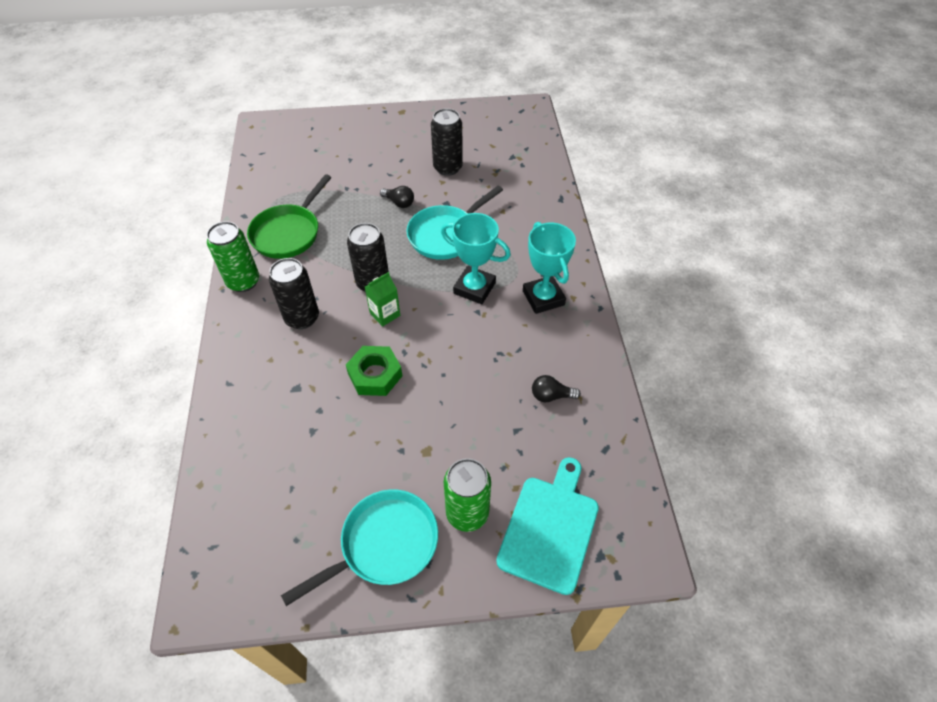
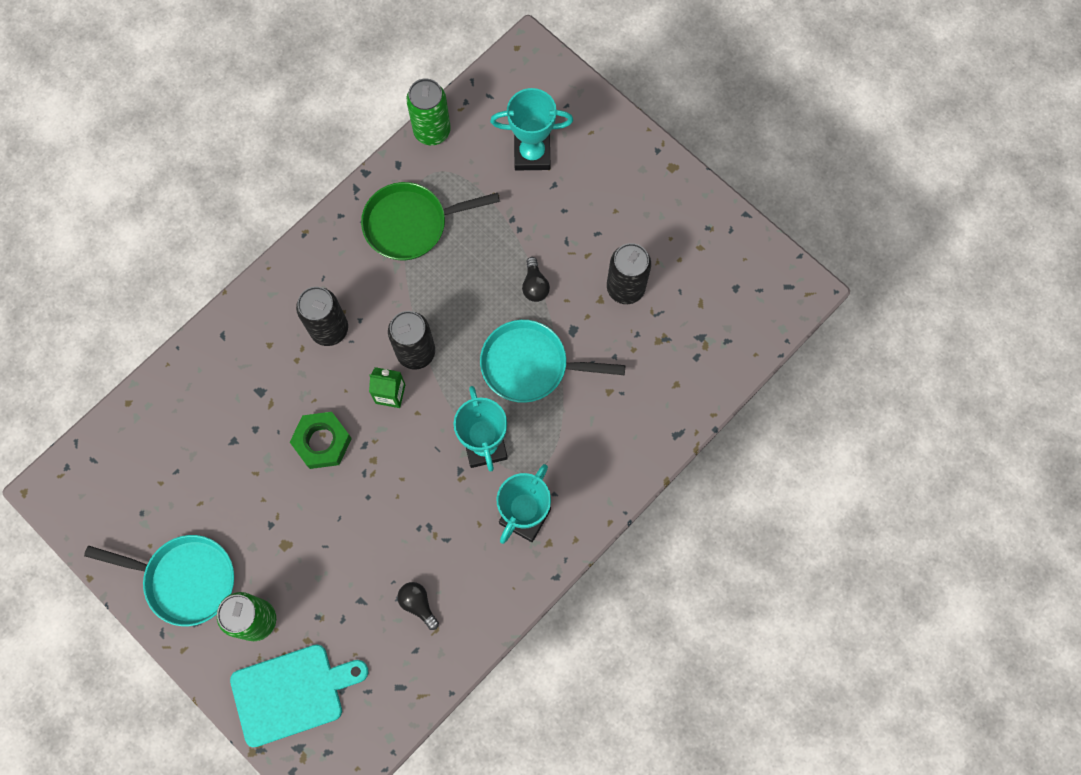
camera: 50 degrees right, 20 degrees up
(243, 281) = (326, 243): green can -> green can (432, 131)
(320, 157) = (532, 154): none -> turquoise trophy

